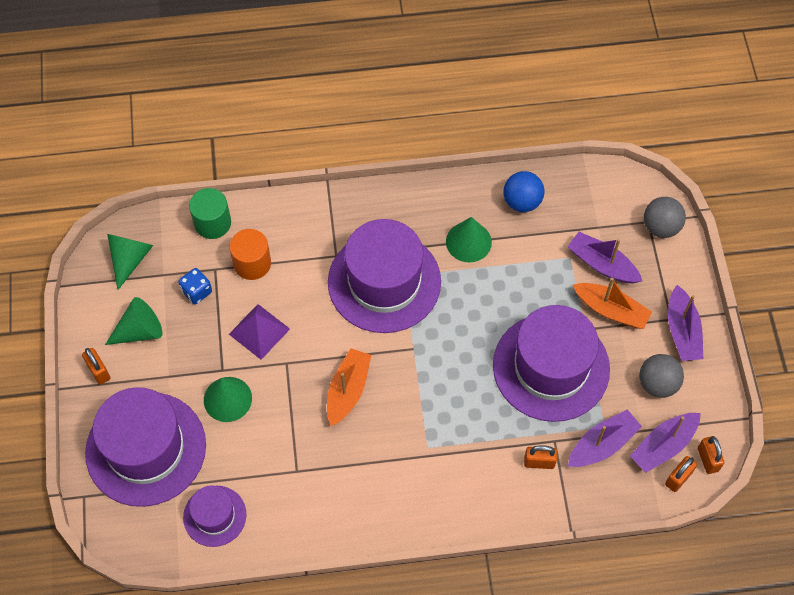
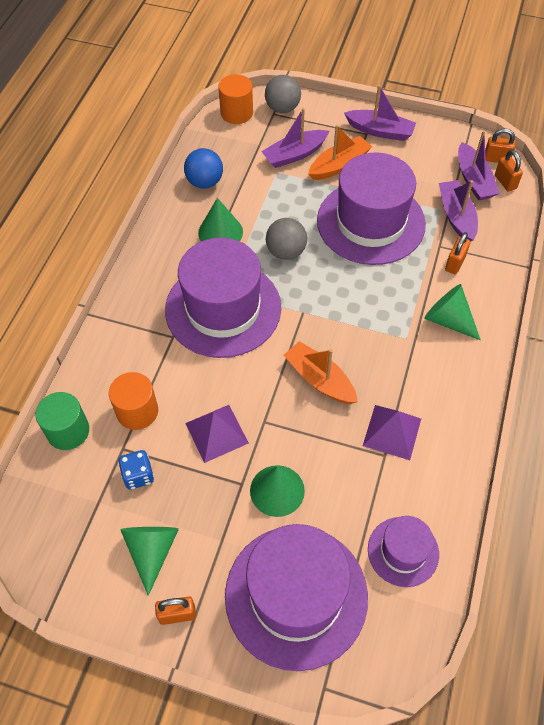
camera: 65 degrees left, 5 degrees down
(130, 259) = (58, 530): green cone -> green cone (448, 320)
(322, 469) = (392, 432): none -> purple pyramid
(629, 188) = (236, 113): none -> orange cylinder
(657, 384) = (418, 163): grey ball -> grey ball (286, 252)

